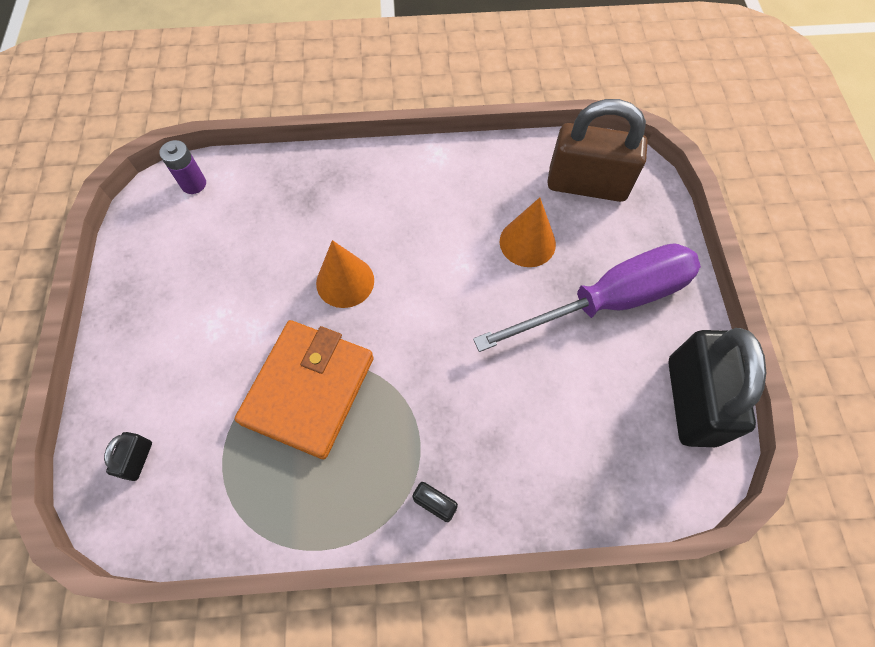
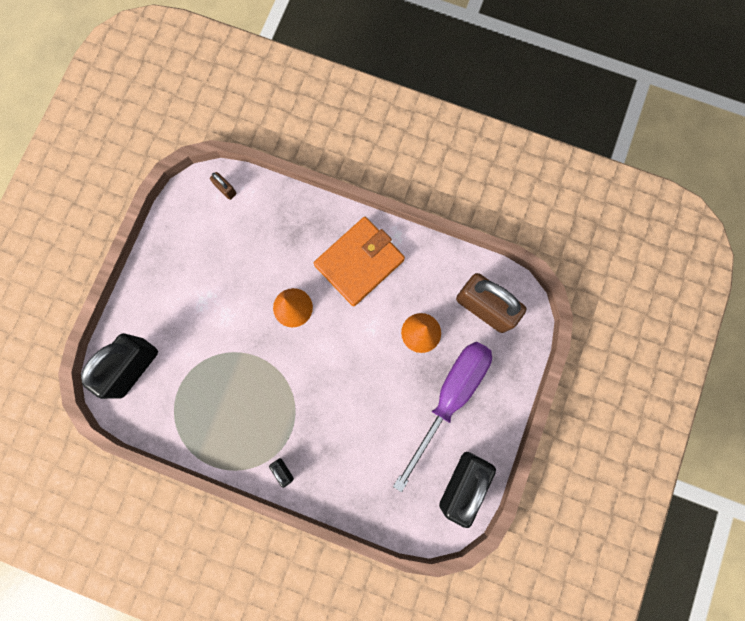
camera: 25 degrees right, 15 degrees up
(138, 459) = (132, 368): black padlock -> black padlock, size x2.40
(193, 184) = (225, 189): purple battery -> brown padlock
(309, 390) = (241, 370): orange wallet -> orange wallet (359, 262)
(608, 301) = (450, 397): purple screwdriver -> purple screwdriver turned 60 degrees counterclockwise

